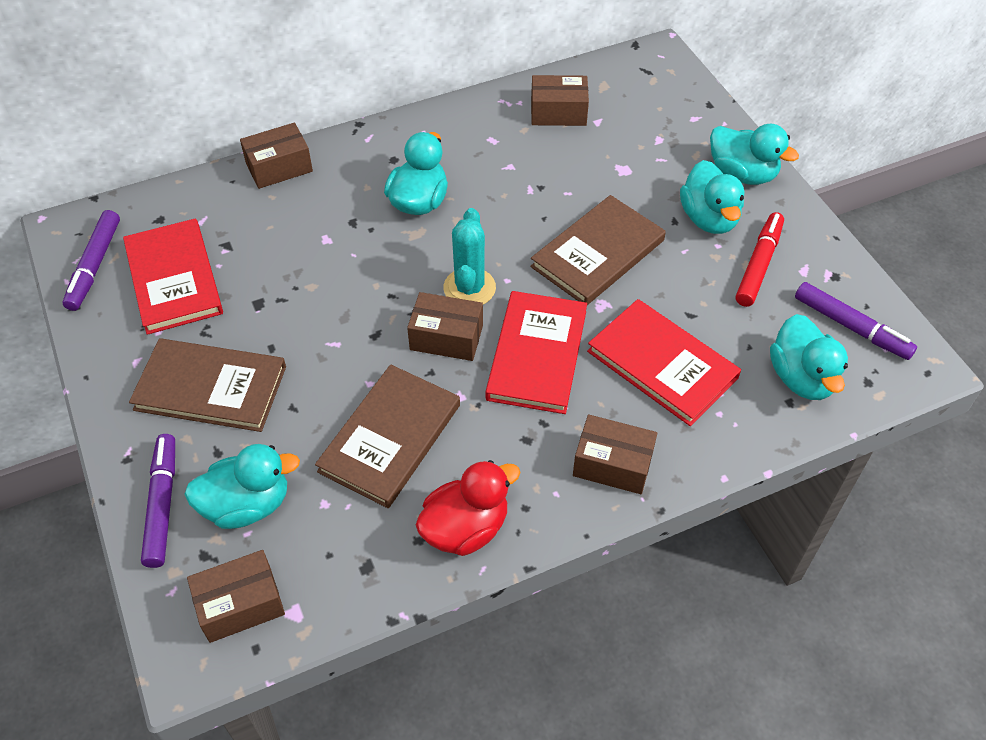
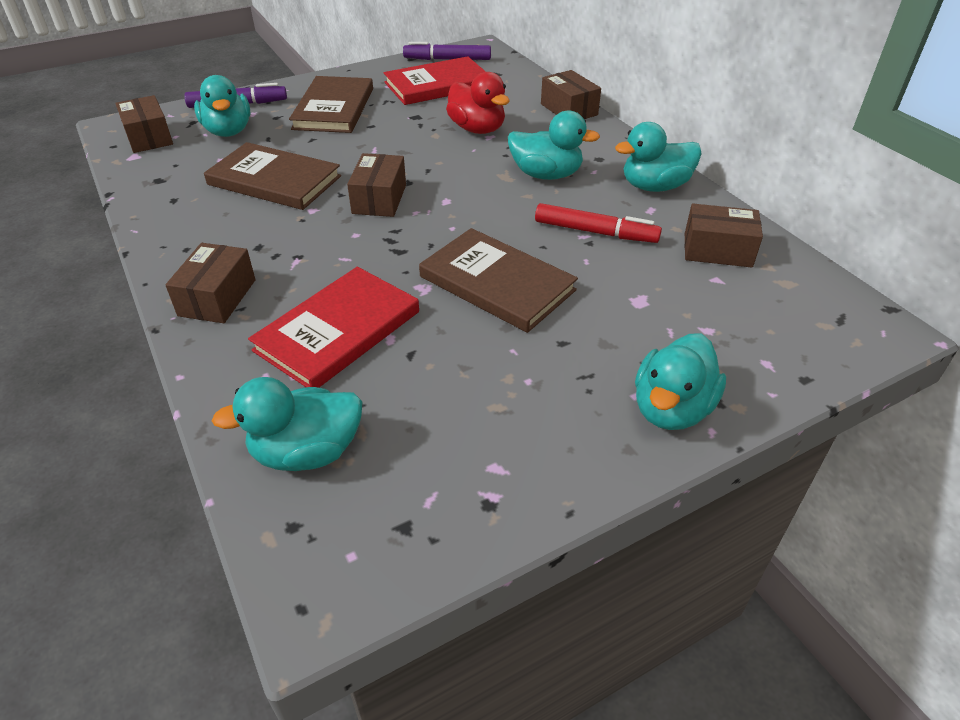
camera: 85 degrees right, 10 degrees down
(465, 528) = (176, 220): red duck -> red duck (477, 129)
(469, 288) = (439, 207): turquoise cactus -> none
(537, 355) = (356, 248): red book -> none
(558, 112) = (717, 250): brown box -> brown box turned 75 degrees counterclockwise
(709, 218) = (574, 373): turquoise duck -> turquoise duck (654, 186)
(758, 265) = (498, 418): red marker -> red marker (594, 232)
(850, 326) = (392, 514): purple marker -> none

